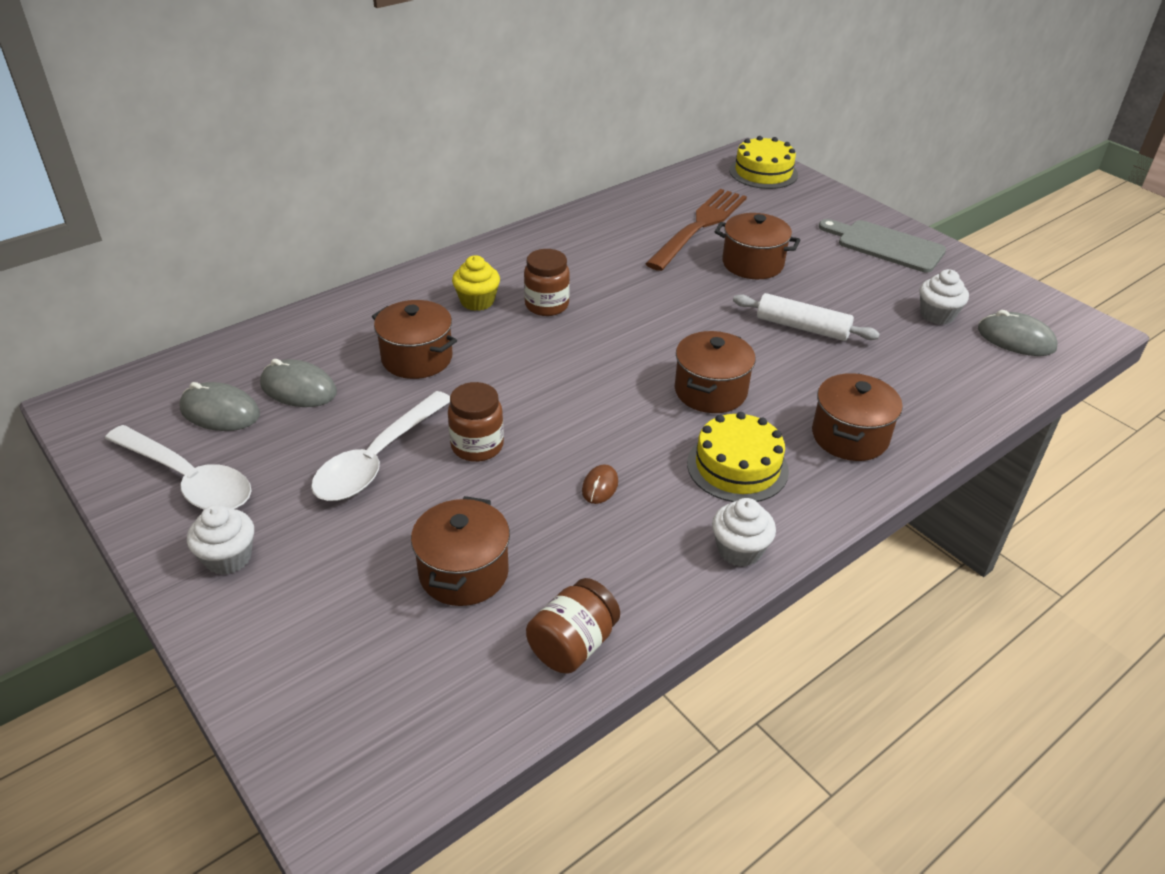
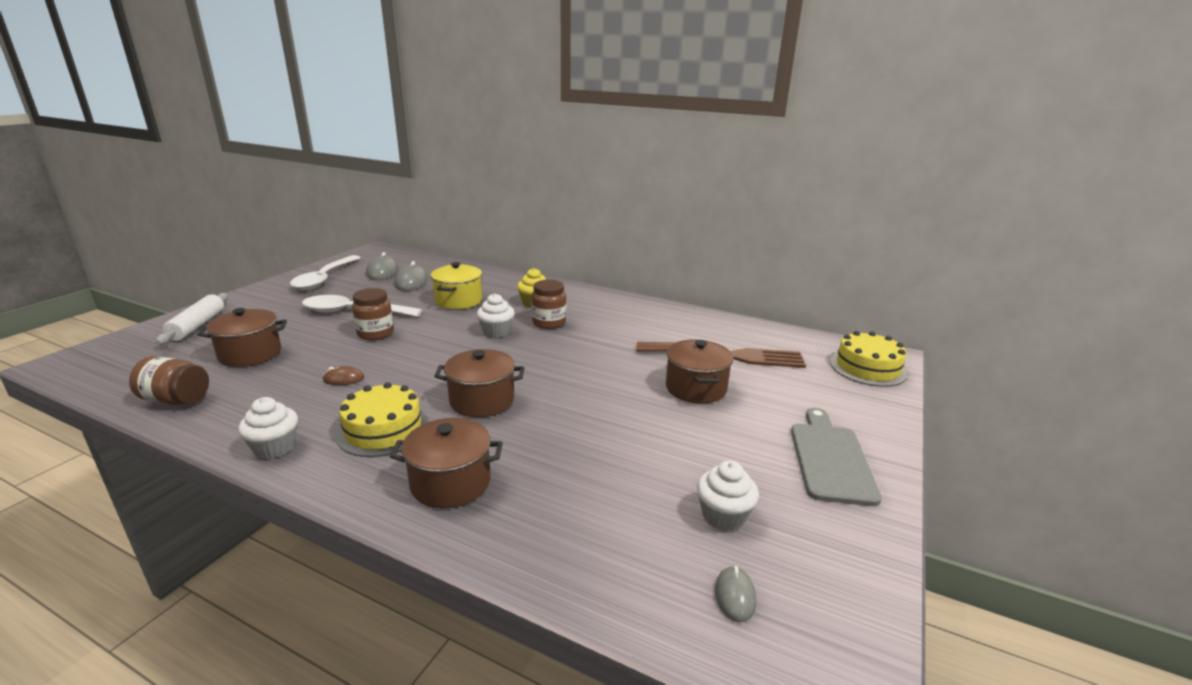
camera: 65 degrees right, 15 degrees down
(228, 558) = (264, 299): white cupcake -> white cupcake (496, 332)
(417, 358) = (458, 301): brown pot -> yellow pot
(802, 327) = (614, 429): white rolling pin -> white rolling pin (197, 325)
(1016, 339) = (735, 596): grey mouse -> grey mouse, size x0.57

